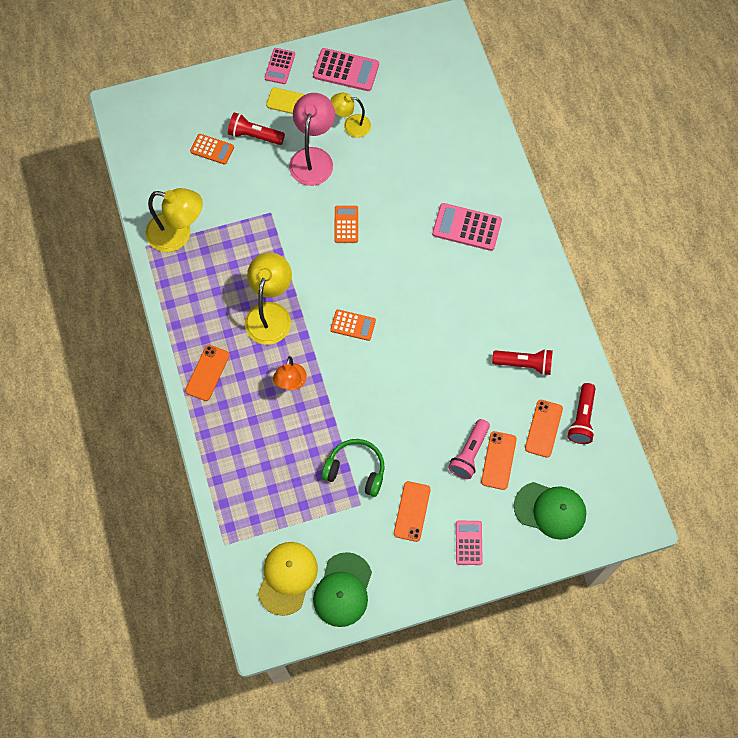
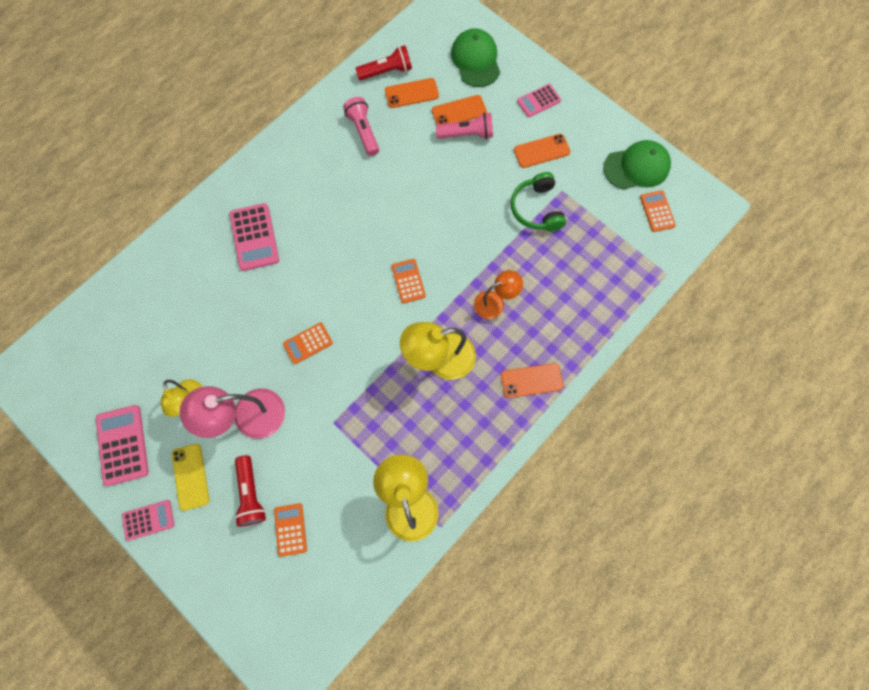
camera: 120 degrees left, 5 degrees up
(287, 578) = (657, 211): yellow cap -> orange calculator
(524, 364) = (363, 131): red flashlight -> pink flashlight

